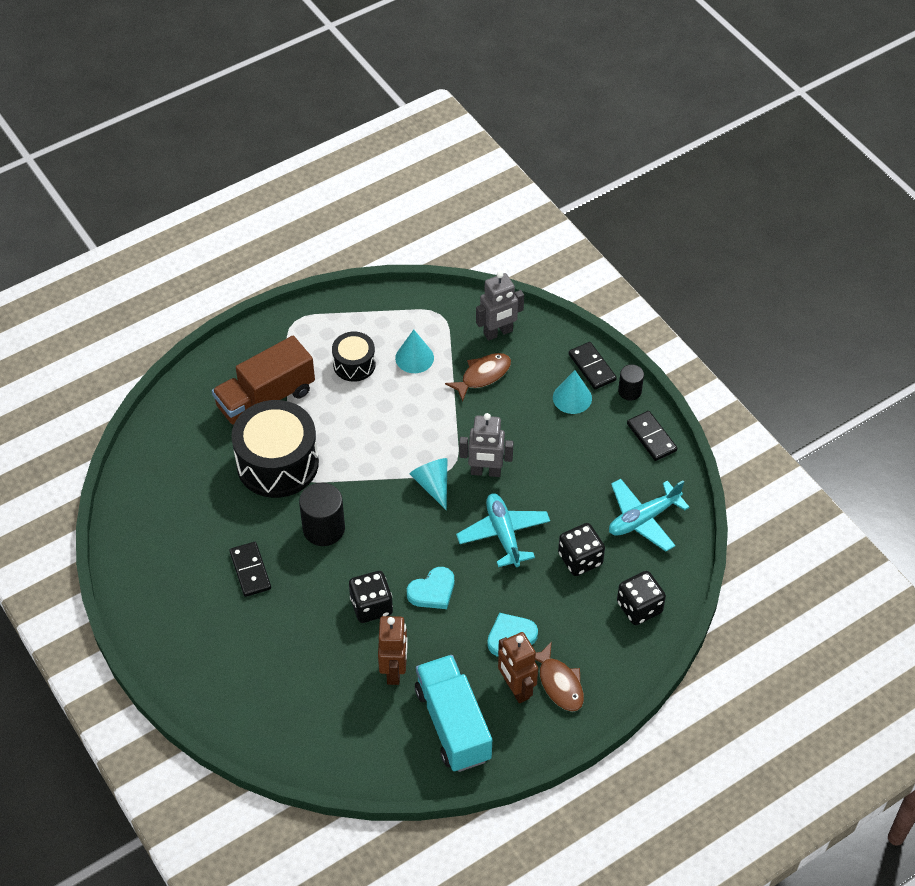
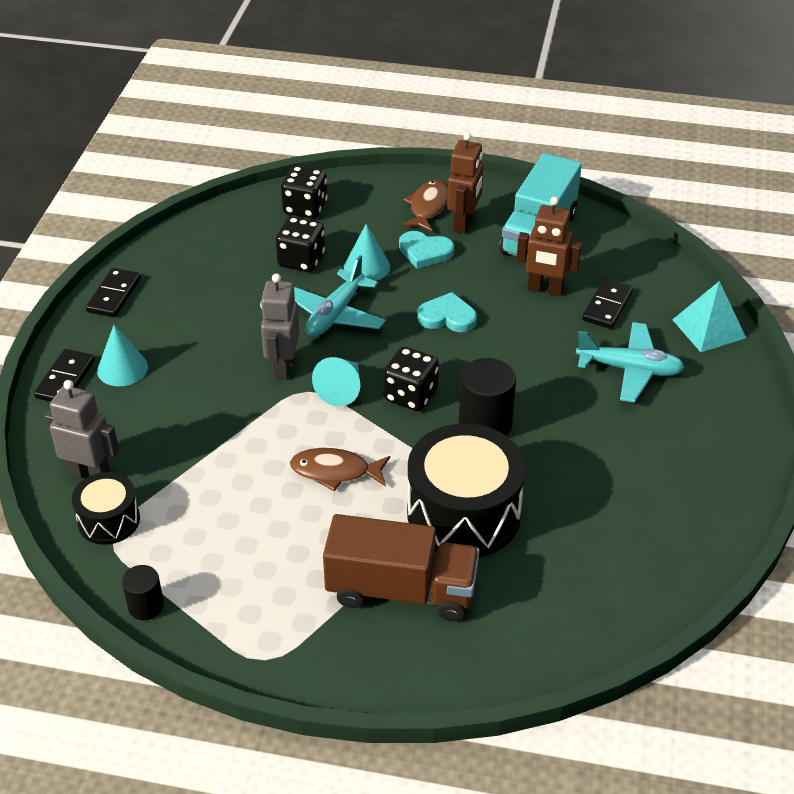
camera: 135 degrees left, 10 degrees down
(250, 570) = (593, 438): black domino -> black domino (607, 306)
(251, 727) = (708, 328): none -> turquoise pyramid
(354, 364) = (266, 554): black drum -> black drum (109, 520)
(371, 606) = (512, 340): black dice -> black dice (411, 395)
(394, 670) = (545, 289): brown robot -> brown robot turned 120 degrees counterclockwise
(414, 358) = (200, 513): turquoise cone -> turquoise cone (367, 267)
(482, 376) = (165, 445): brown fish -> brown fish (335, 471)
(485, 472) = (282, 367): grey robot -> grey robot turned 135 degrees counterclockwise
(629, 391) = (70, 338): black cylinder -> black cylinder (146, 606)
(643, 519) = (214, 251): turquoise plane -> turquoise plane (629, 369)

